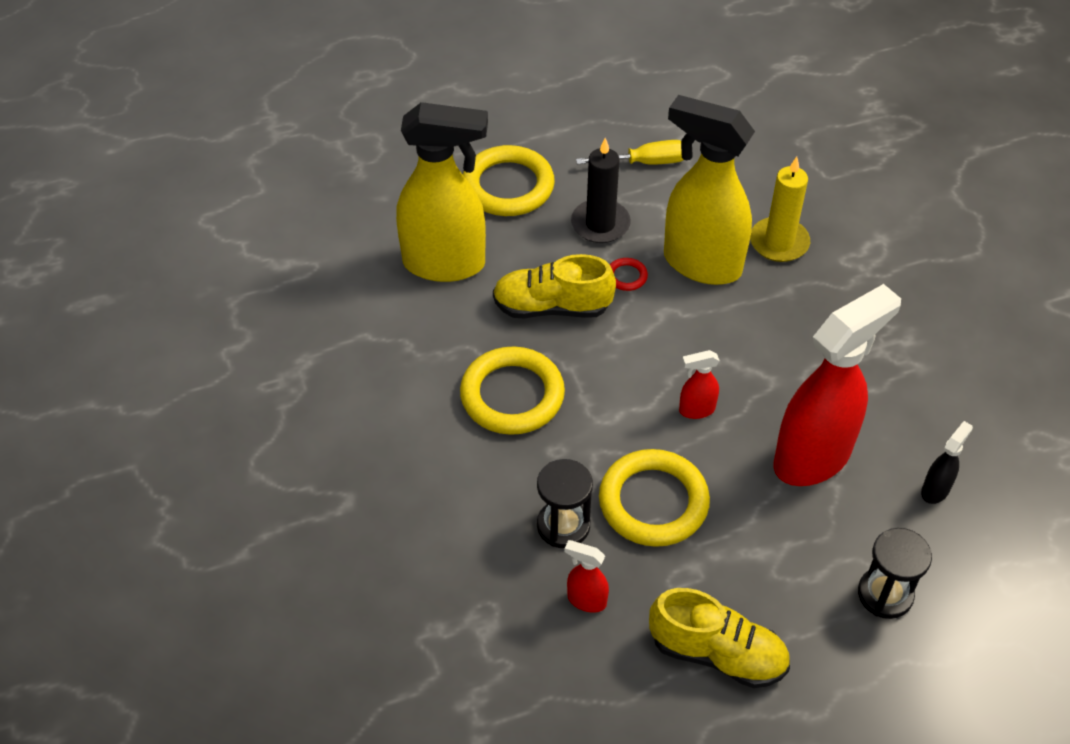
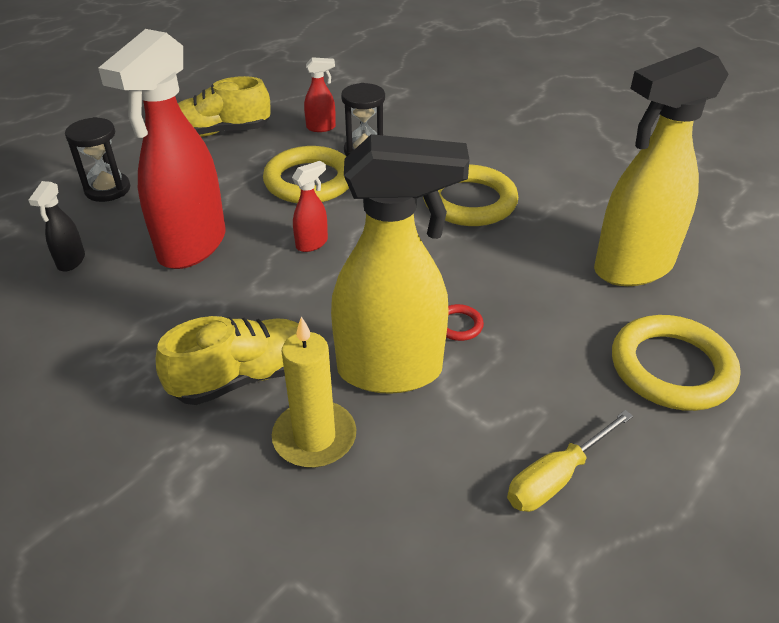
camera: 150 degrees right, 10 degrees down
(552, 307) = (501, 271): yellow shoe -> yellow shoe (243, 377)
(600, 224) = (533, 368): black candle -> none

